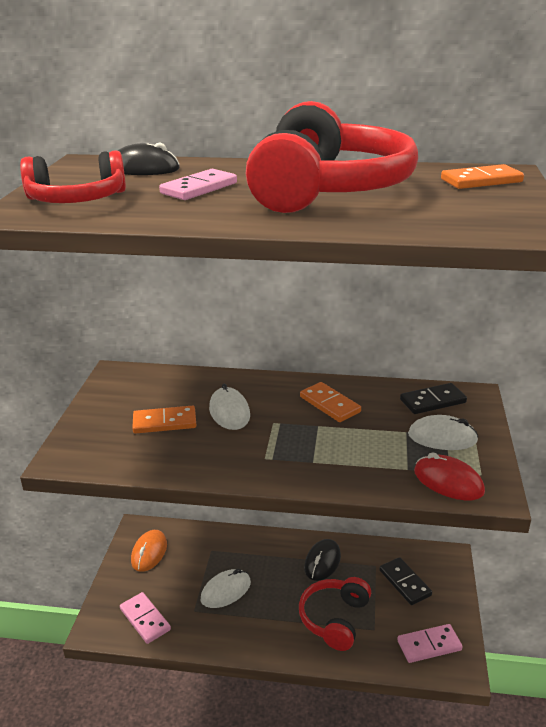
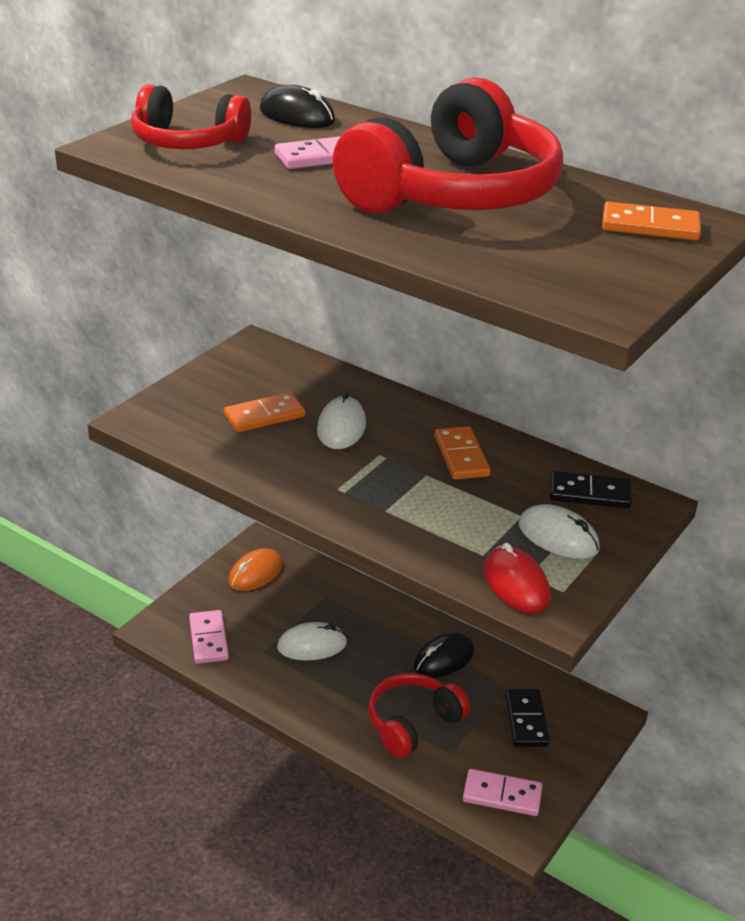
camera: 25 degrees right, 5 degrees up
(164, 422) = (264, 416): orange domino -> orange domino turned 45 degrees counterclockwise

